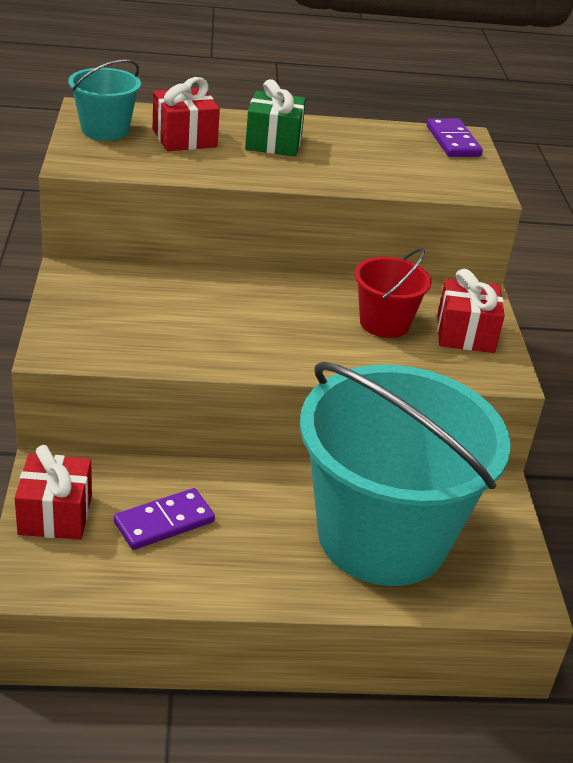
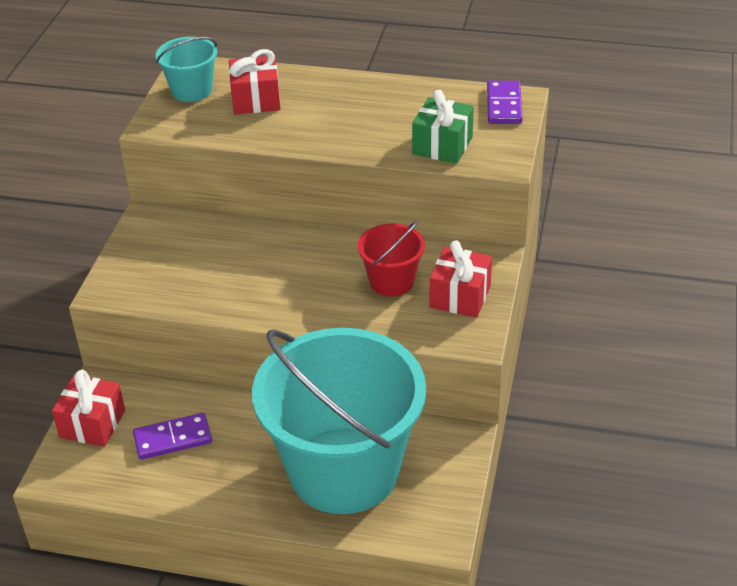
camera: 20 degrees right, 5 degrees up
(273, 142) = (333, 105): green gift -> green gift (442, 146)

